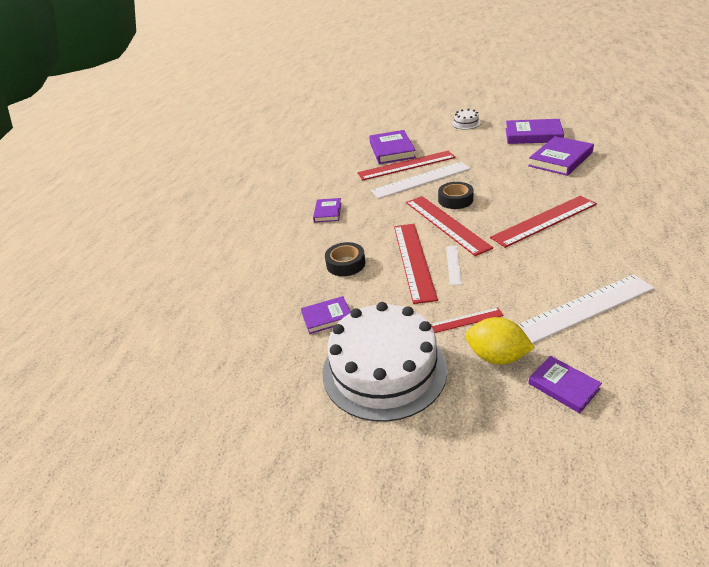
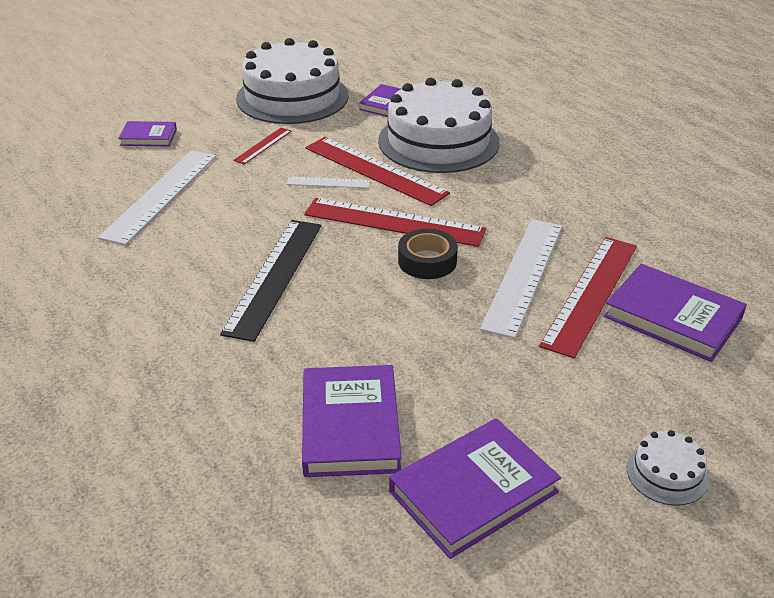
camera: 130 degrees right, 0 degrees up
(328, 212) = (559, 179): purple book -> none
(345, 264) = (438, 141): black tape -> white cake
(453, 264) = (328, 182): white ruler -> white ruler turned 45 degrees counterclockwise
(496, 356) = (214, 134): yellow lemon -> none
(544, 221) = (274, 277): red ruler -> black ruler

